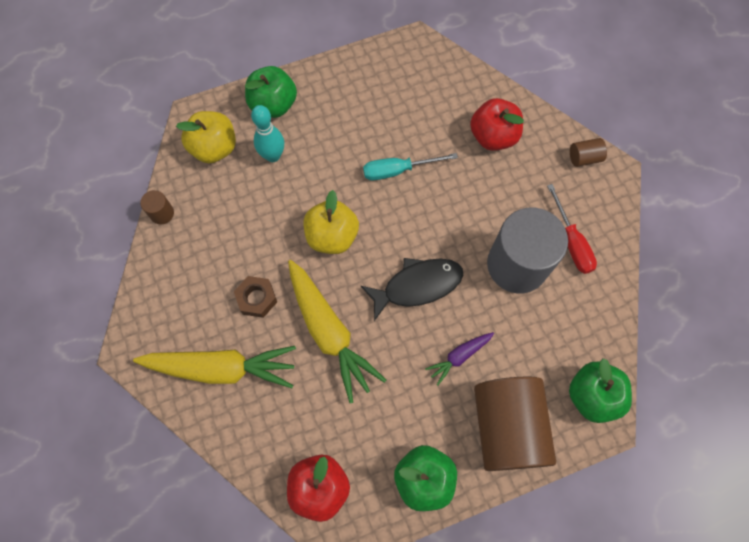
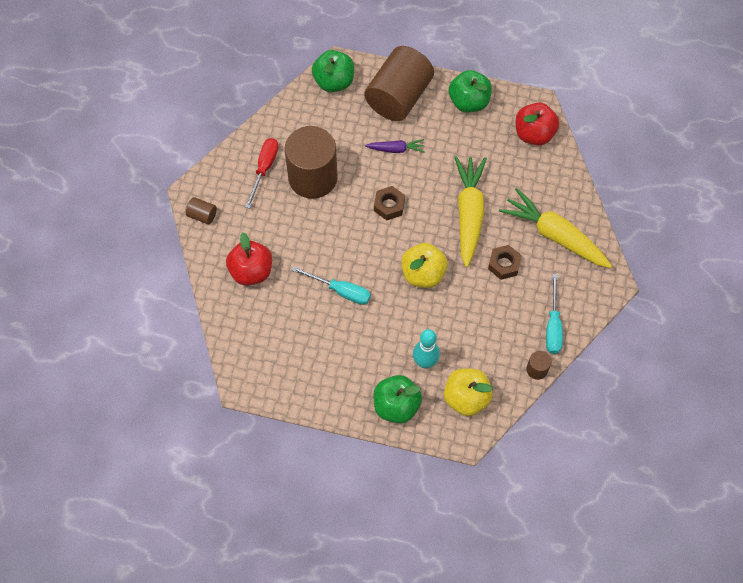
camera: 145 degrees left, 5 degrees down
(169, 266) = (553, 326): none -> turquoise screwdriver
(417, 286) = (389, 205): black fish -> brown nut
(517, 265) = (313, 177): grey cylinder -> brown cylinder

